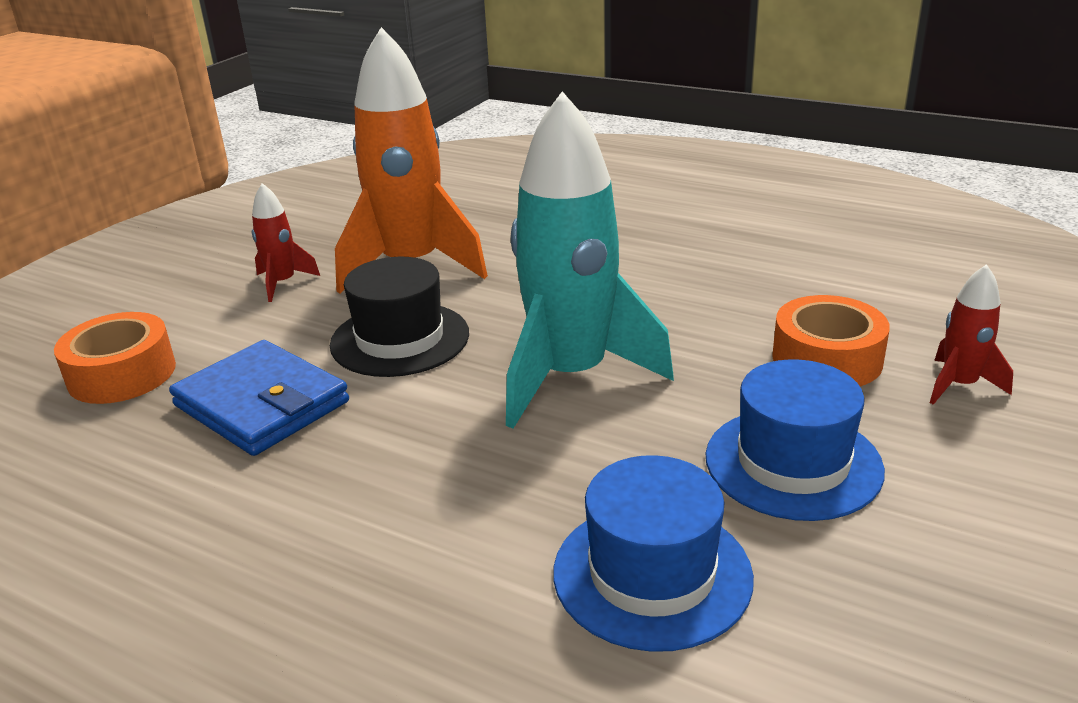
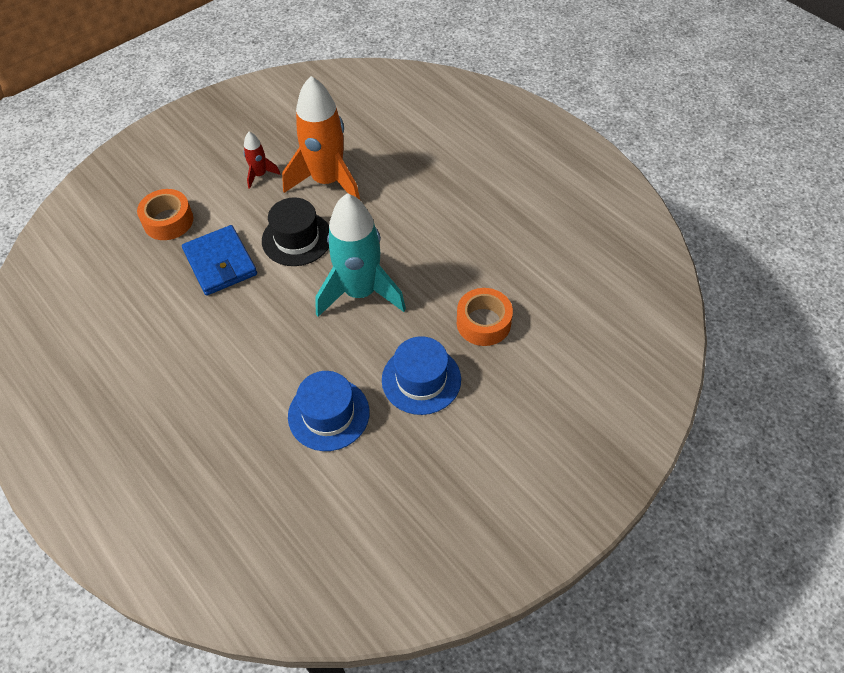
camera: 20 degrees right, 25 degrees up
(959, 385) = (530, 361): red rocket -> none

